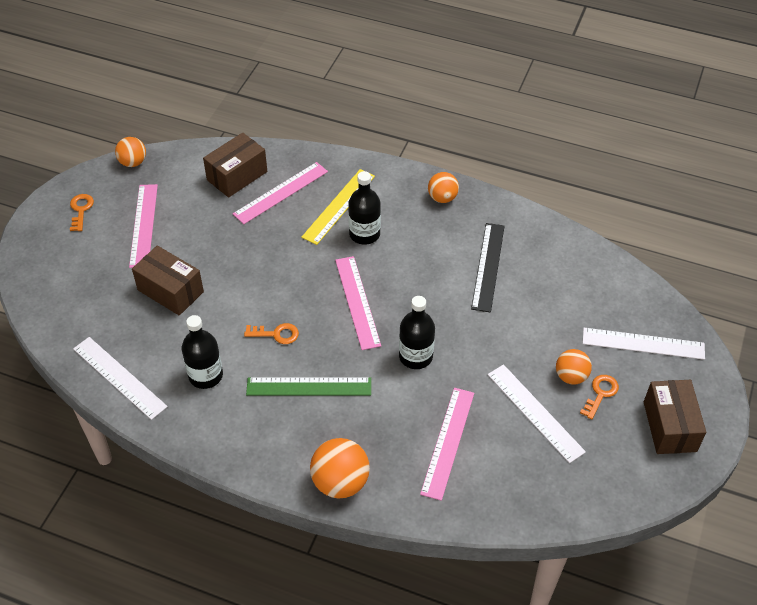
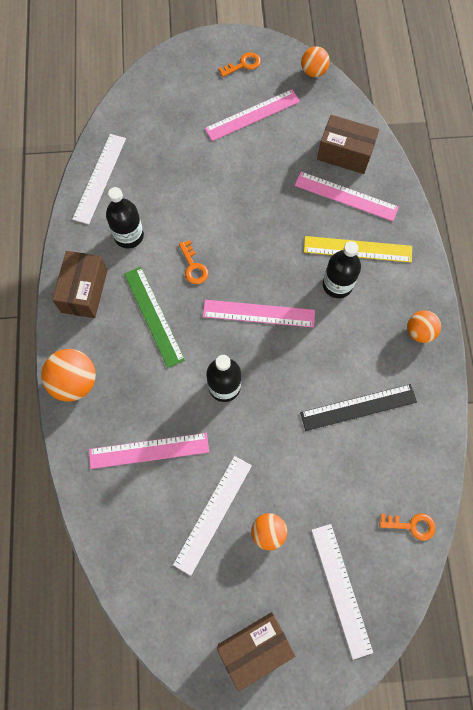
camera: 65 degrees right, 20 degrees up
(170, 291) = (197, 169): brown box -> brown box (84, 291)
(357, 302) = (258, 313): pink ruler -> pink ruler turned 45 degrees clockwise
(600, 394) = (261, 567): orange key -> orange key (411, 525)

